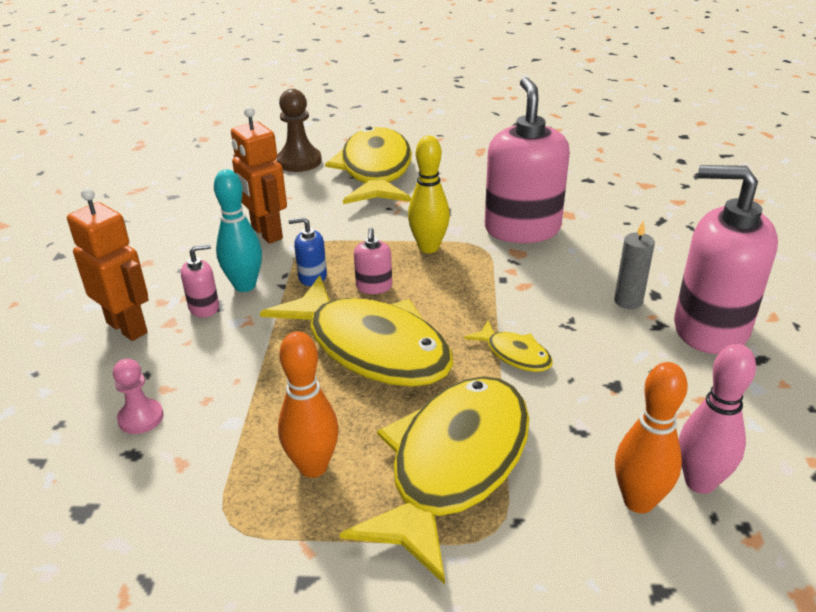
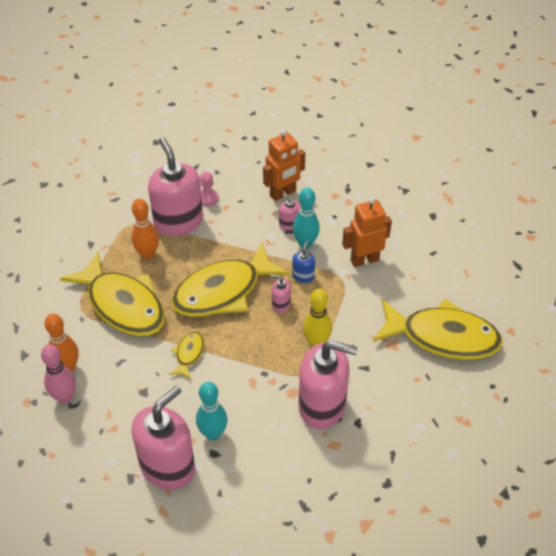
camera: 105 degrees right, 15 degrees up
(212, 444) = (178, 221): none -> pink soap dispenser
(299, 161) = (472, 291): brown pawn -> none
(514, 354) = (189, 354): yellow fish -> yellow fish turned 135 degrees clockwise
(628, 301) = (213, 433): grey candle -> turquoise bowling pin

